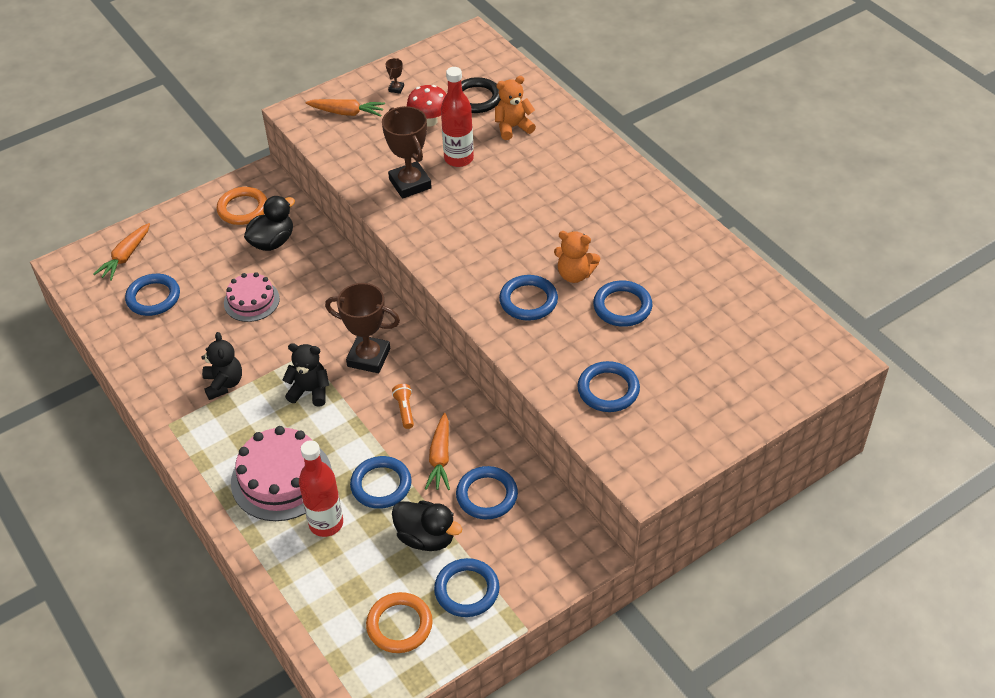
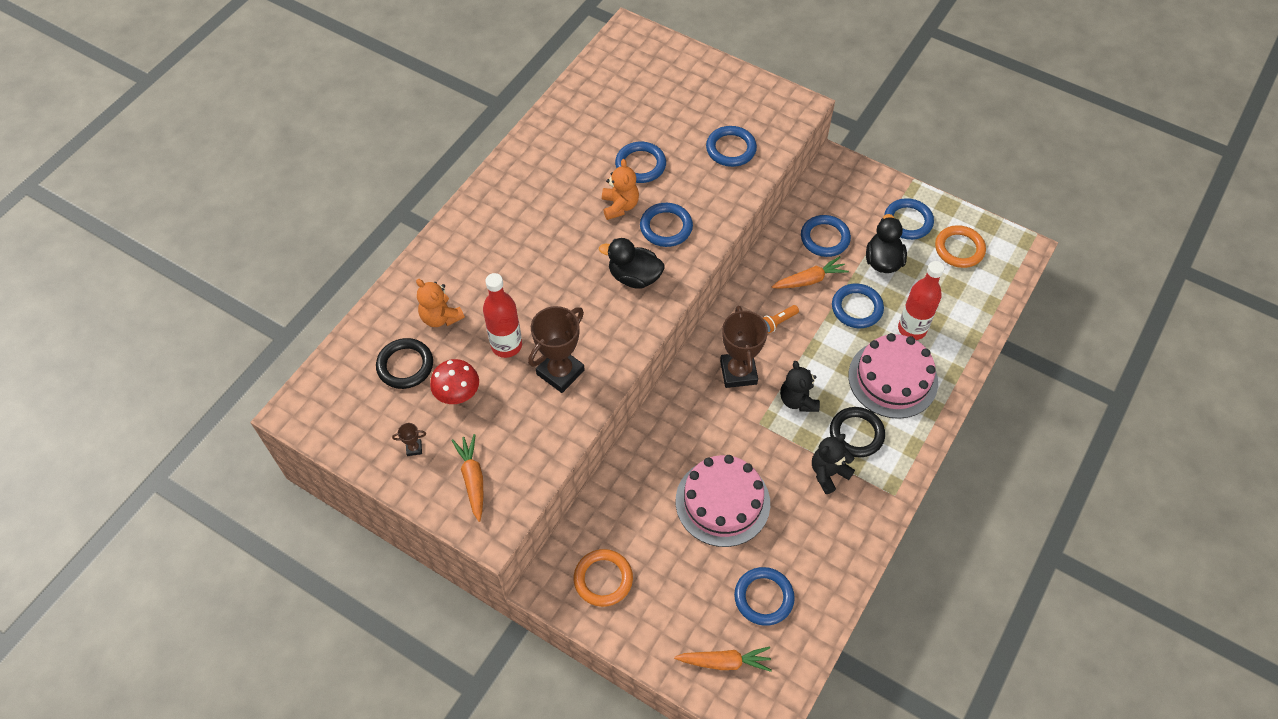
camera: 115 degrees left, 10 degrees up
(245, 422) = (856, 434): none -> black ring
(251, 301) = (722, 502): pink cake -> pink cake, size x1.63
(272, 242) = (637, 524): black duck -> black duck (634, 277)

